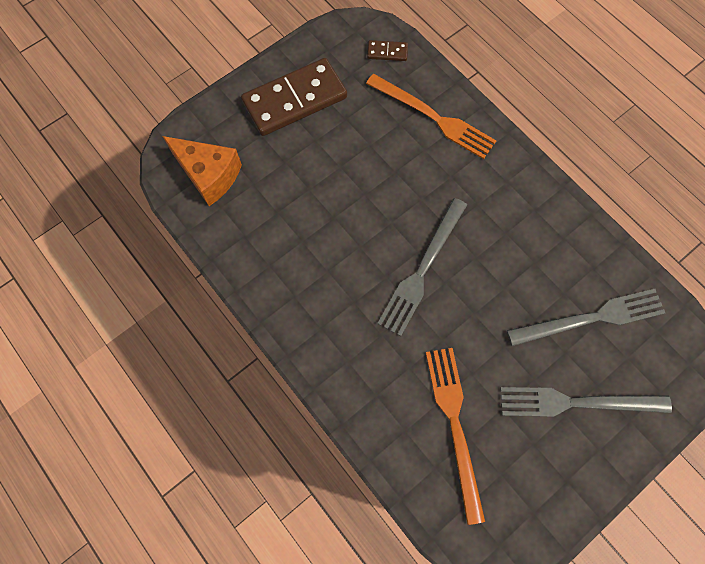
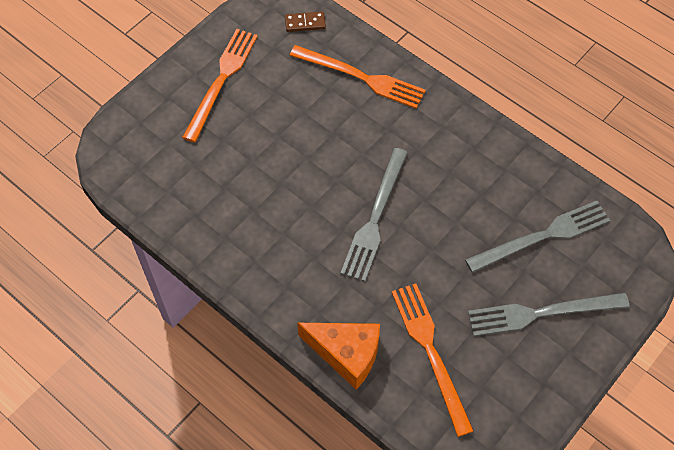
camera: 10 degrees left, 10 degrees down
(209, 175) = (149, 163): orange cheese -> orange cheese (346, 354)
(294, 100) = (221, 80): brown domino -> orange fork

